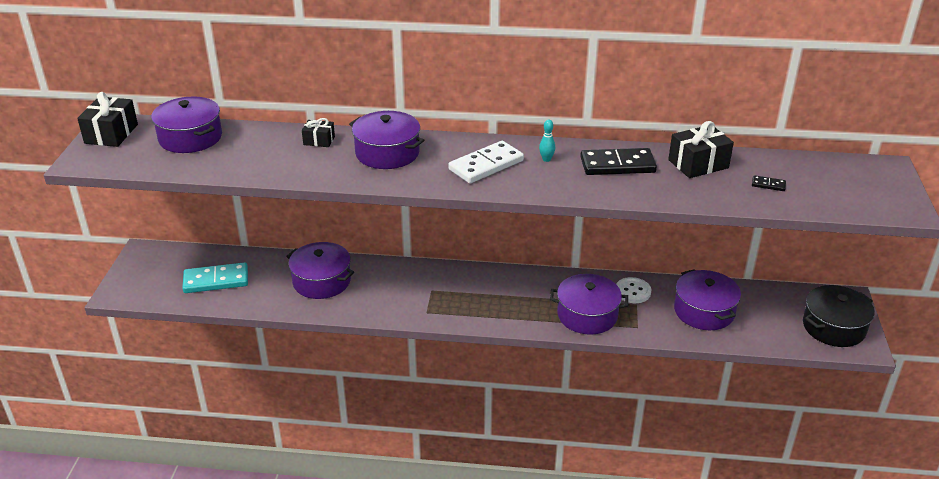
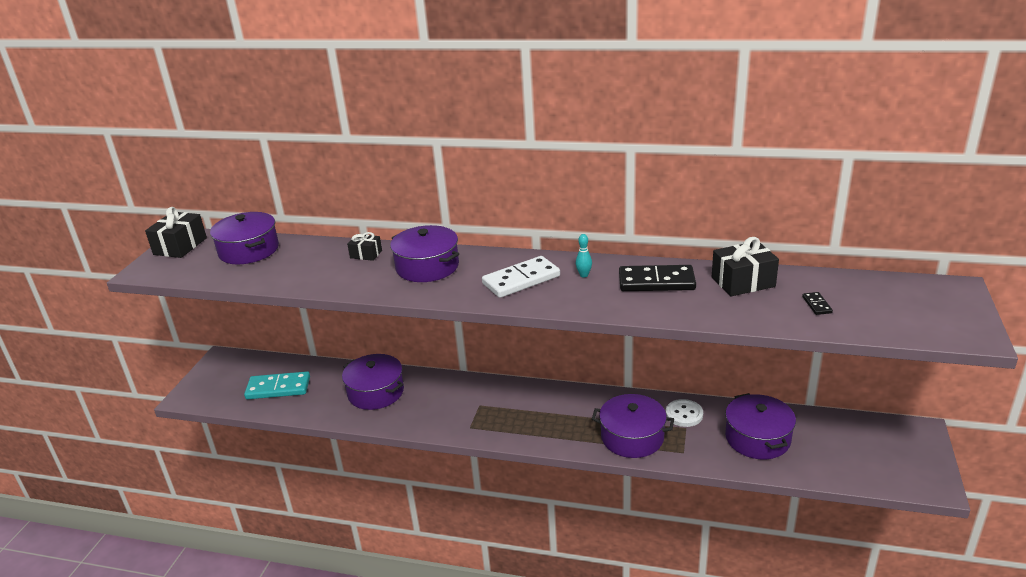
camera: 10 degrees right, 5 degrees down
(768, 185) = (816, 305): black domino -> black domino turned 60 degrees clockwise
(833, 327) = (901, 462): black pot -> none

